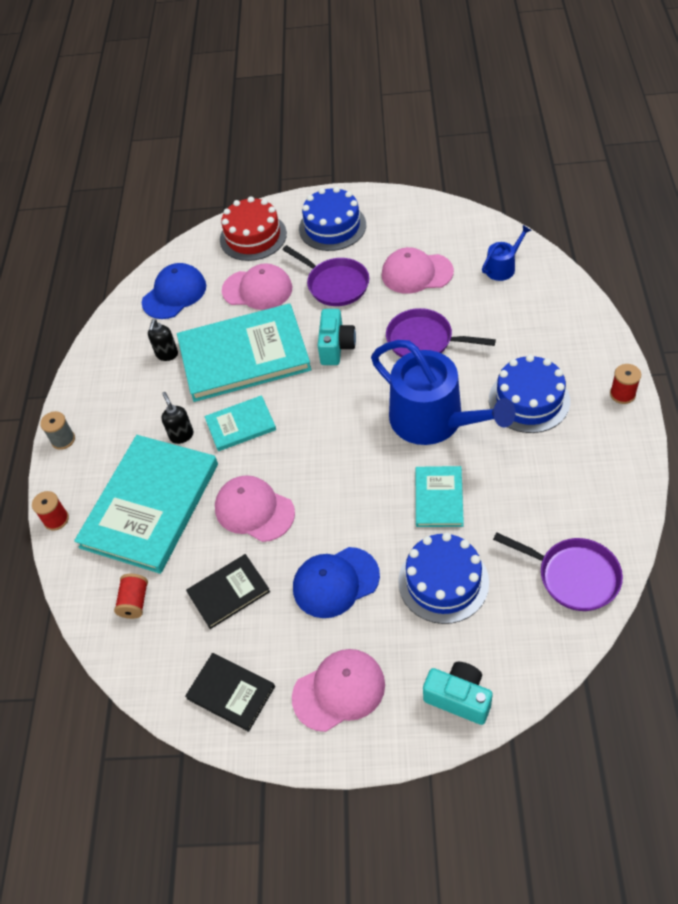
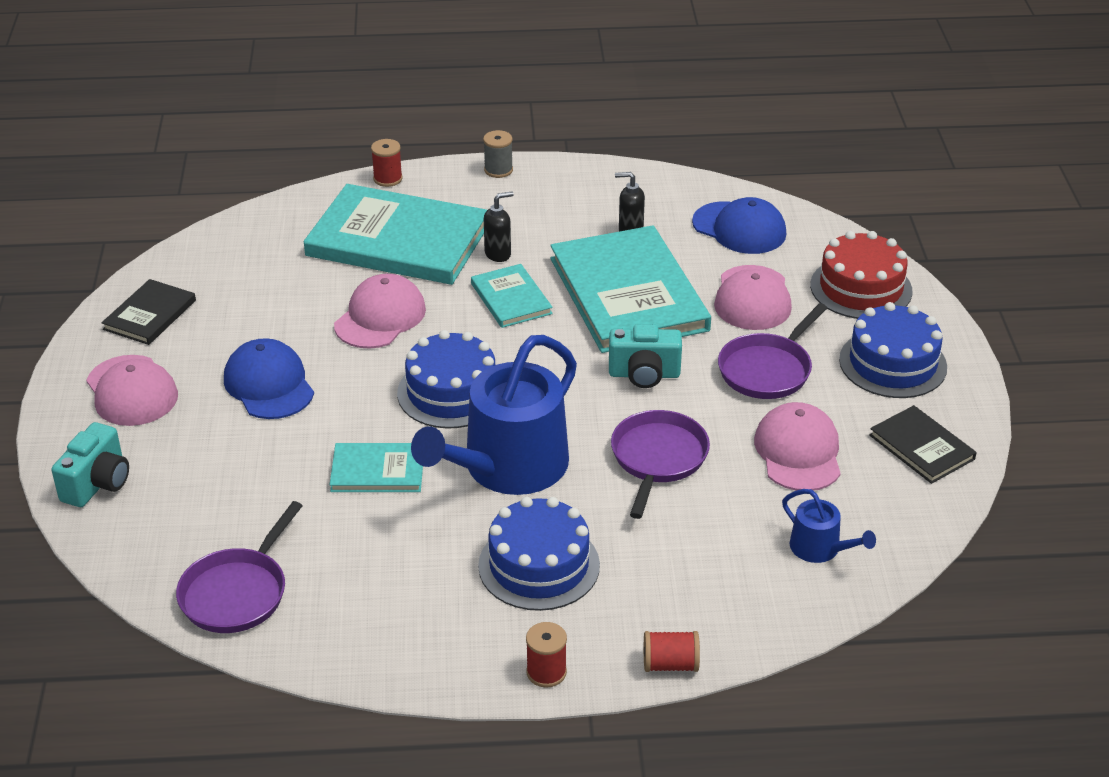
camera: 80 degrees right, 15 degrees down
(134, 602) = (273, 242): red spool -> red spool (670, 664)
(228, 592) = (272, 305): black book -> black book (922, 447)
(443, 582) = (252, 473): blue cake -> blue cake (451, 392)

